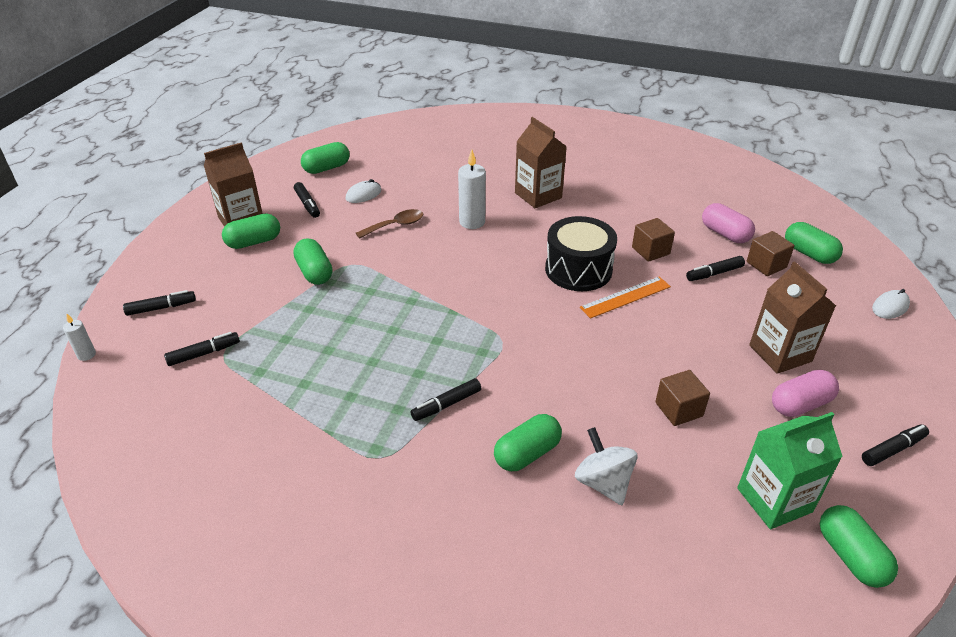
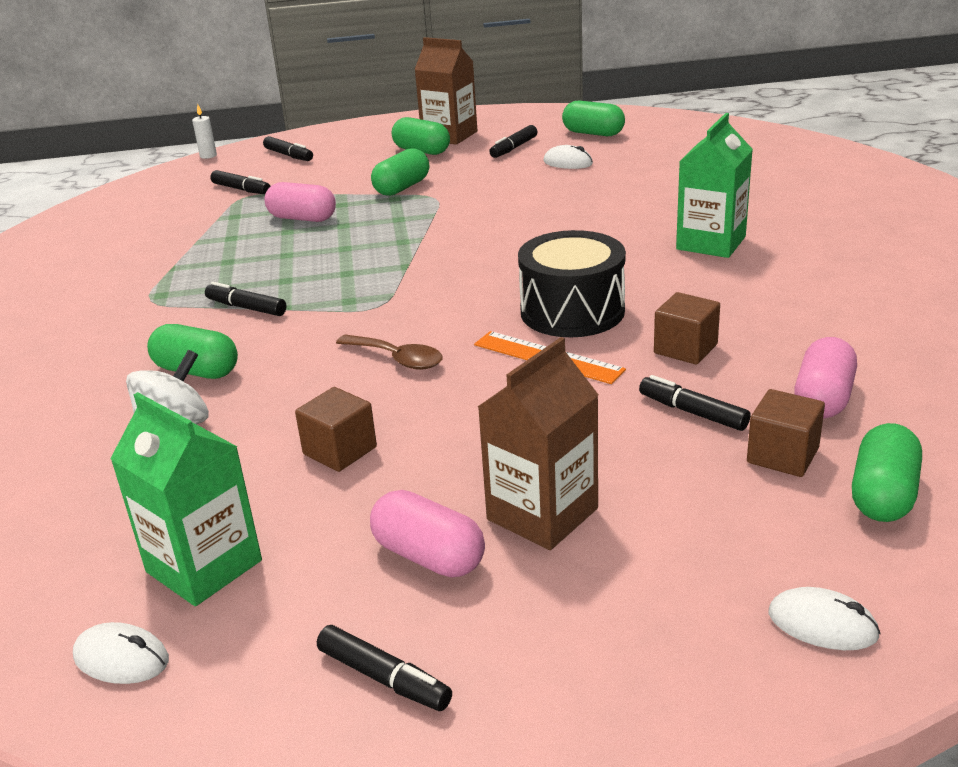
camera: 65 degrees right, 10 degrees down
(312, 335) = (302, 218): none -> pink capsule
(395, 225) = (530, 193): brown spoon -> brown spoon (397, 359)
(472, 222) = (592, 225): white candle -> none
(538, 195) = (711, 243): brown carton -> green carton
(850, 556) = (121, 659): green capsule -> white mouse

